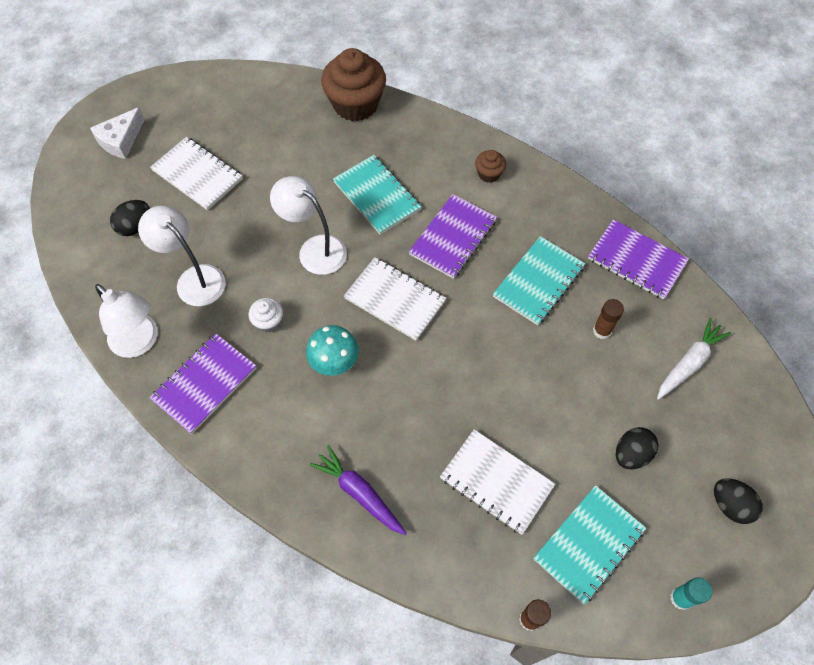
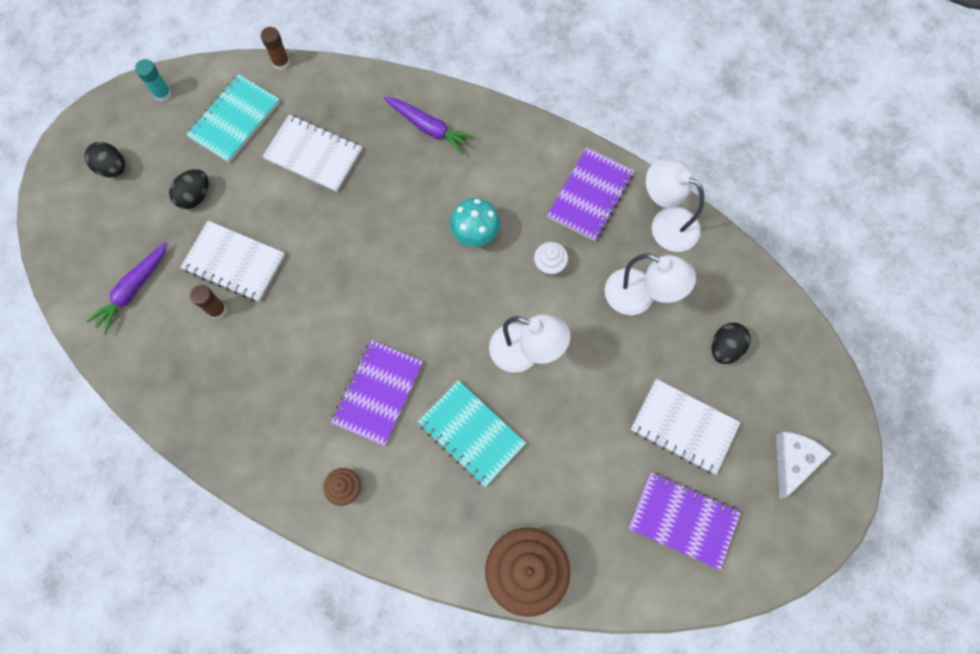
camera: 170 degrees right, 10 degrees up
(395, 300) = (429, 308): white notebook -> white notebook (234, 262)
(538, 282) = (282, 354): turquoise notebook -> none
(636, 260) = (176, 398): purple notebook -> purple notebook (683, 520)
(689, 363) = (133, 290): white carrot -> purple carrot

